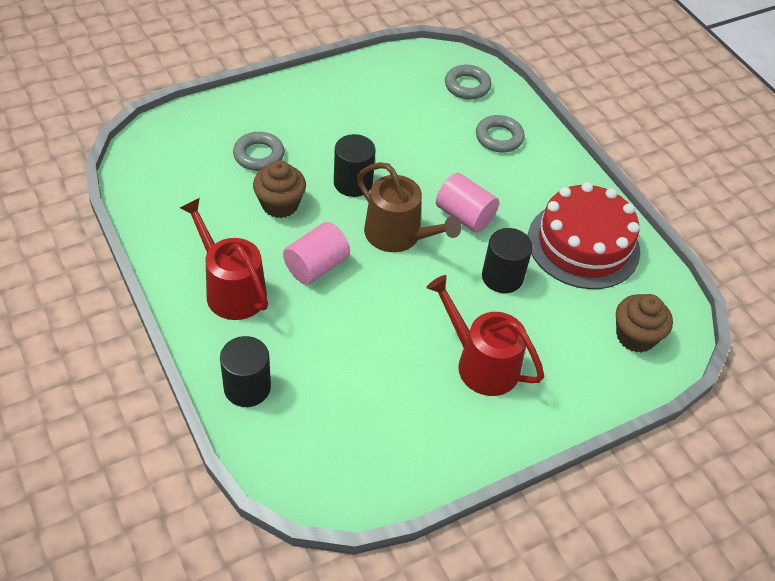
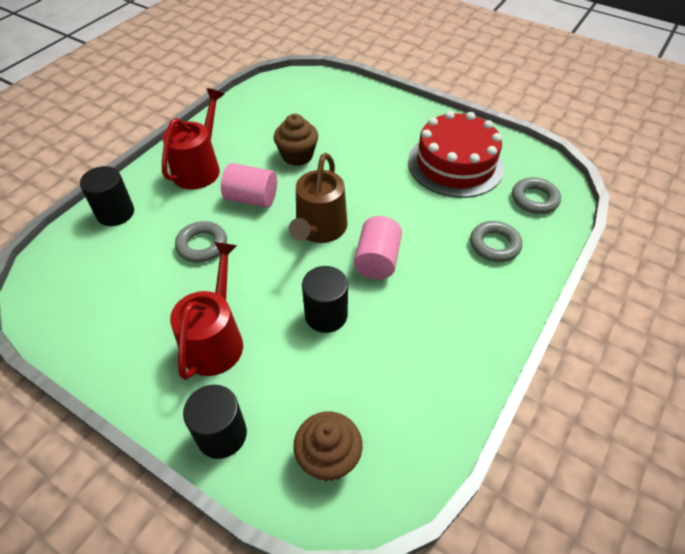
camera: 65 degrees right, 0 degrees up
(259, 155) = (336, 126): grey ring -> grey ring (202, 245)
(353, 183) = (353, 181): black cylinder -> black cylinder (222, 434)
(583, 244) = (418, 362): red cake -> red cake (455, 164)

